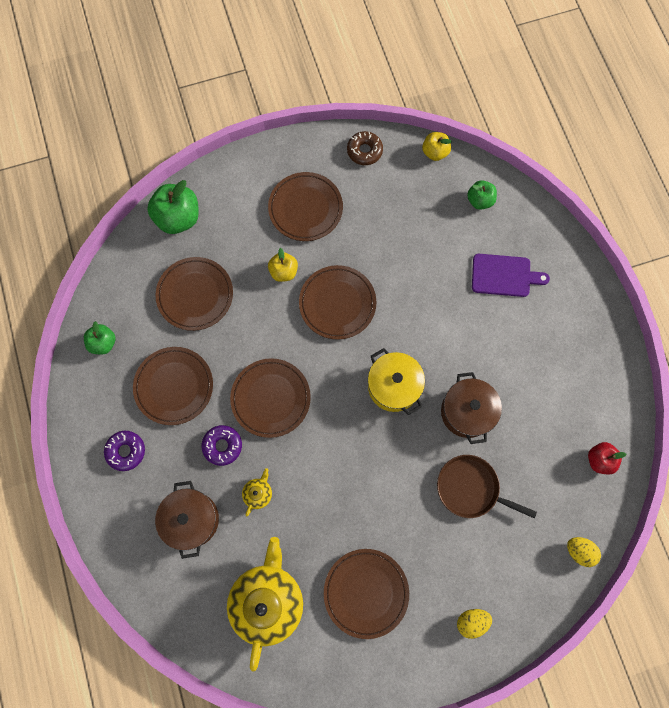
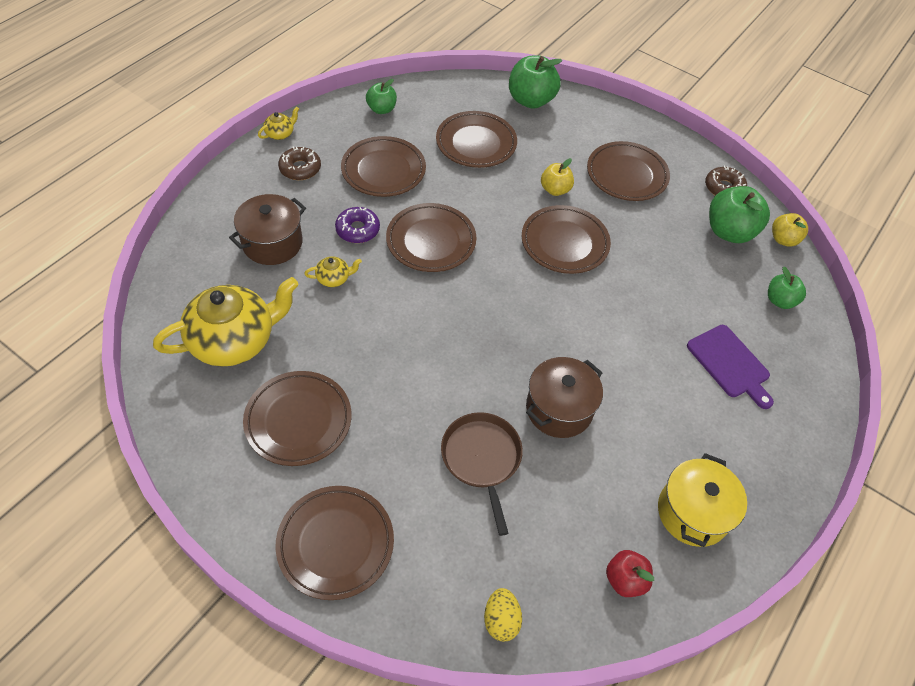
camera: 50 degrees right, 20 degrees down
(73, 443) = (280, 133): none -> yellow teapot
(126, 451) = (300, 168): purple donut -> brown donut
(393, 386) = (527, 330): yellow pot -> yellow pot (693, 512)
(404, 182) = (729, 232): none -> green apple
(471, 621) = (335, 544): yellow egg -> brown plate

